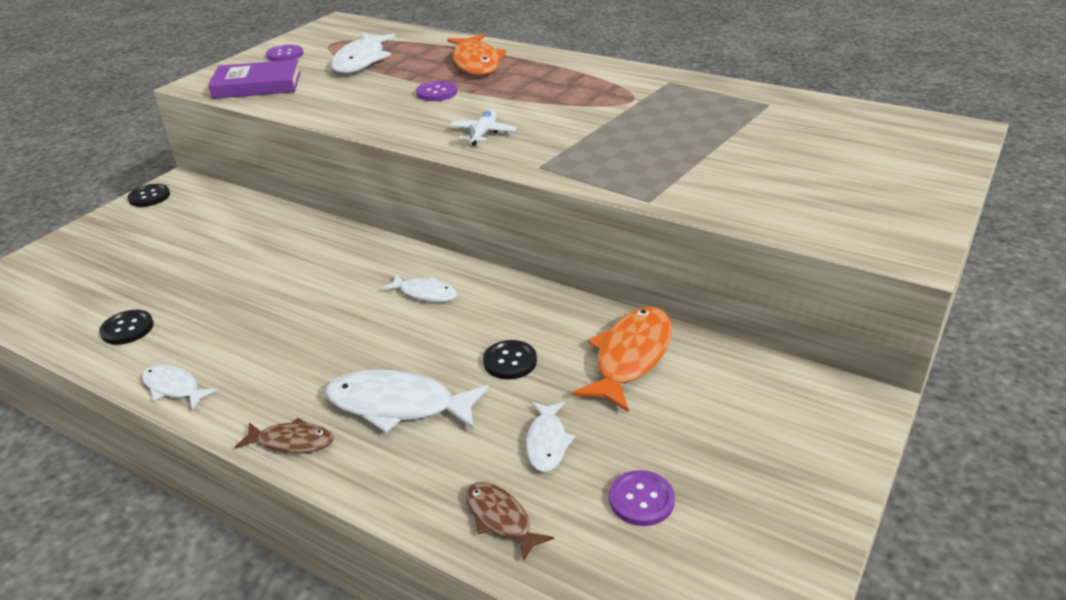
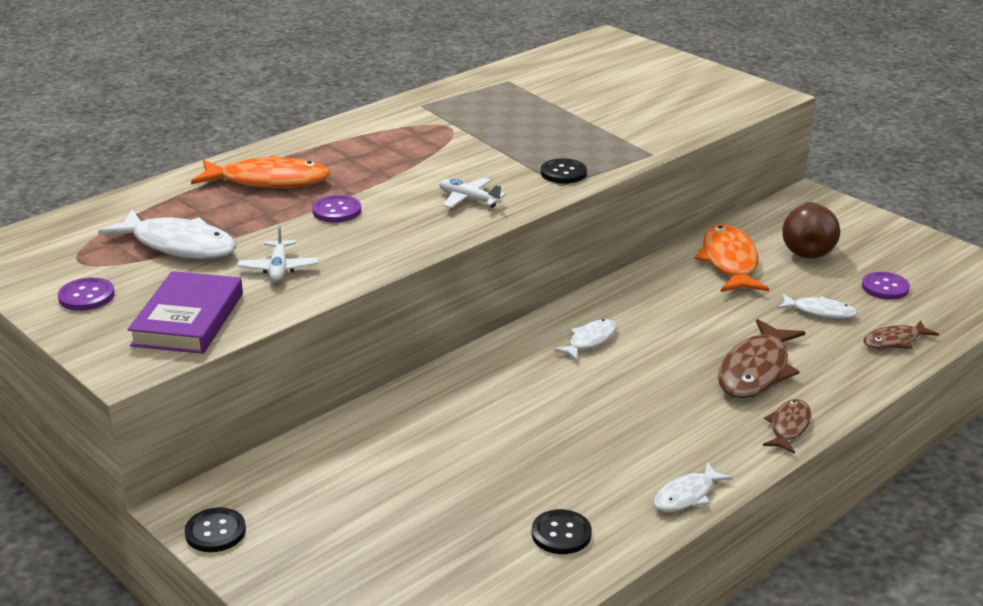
camera: 75 degrees left, 5 degrees down
(335, 94) = (279, 269): none -> white plane
(398, 405) = (756, 370): white fish -> brown fish
(510, 361) = (715, 312): black button -> black button (563, 173)
(630, 357) = (730, 262): orange fish -> orange fish turned 45 degrees clockwise
(702, 416) = (807, 250): none -> brown pear

